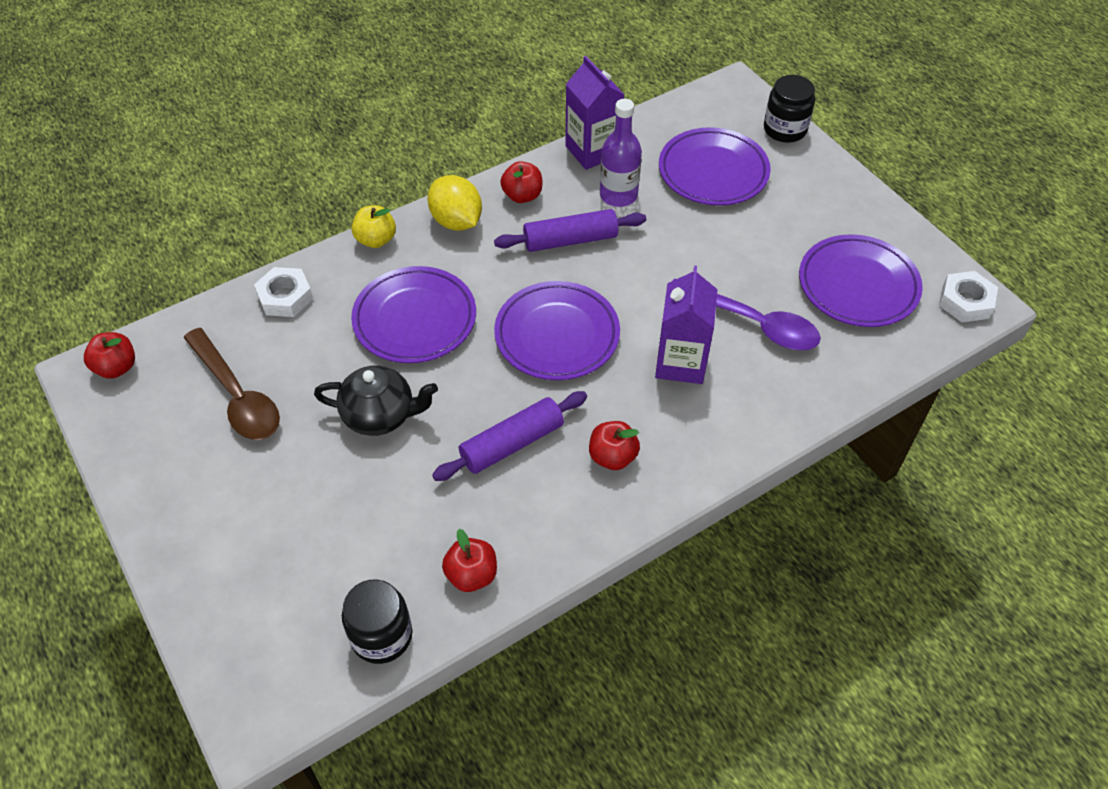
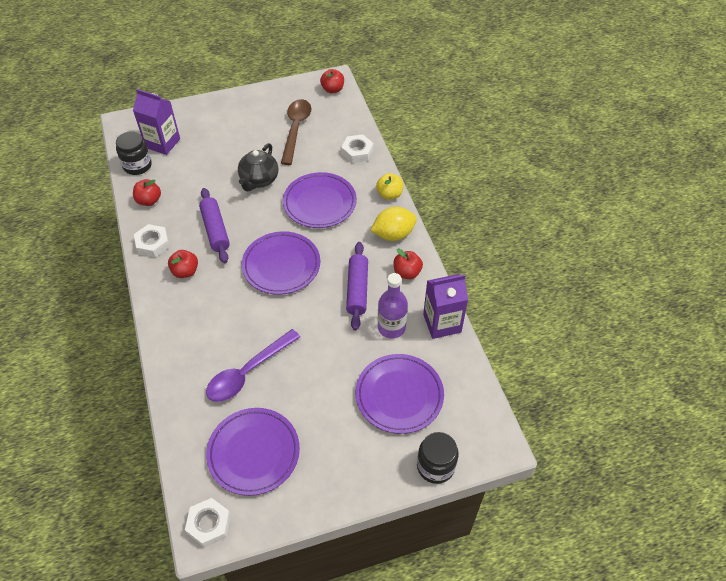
camera: 105 degrees right, 0 degrees up
(237, 396) = (296, 129): brown spoon -> brown spoon turned 120 degrees clockwise
(571, 528) = (153, 243): none -> white nut
(680, 362) = (234, 322): purple carton -> purple carton (162, 143)

